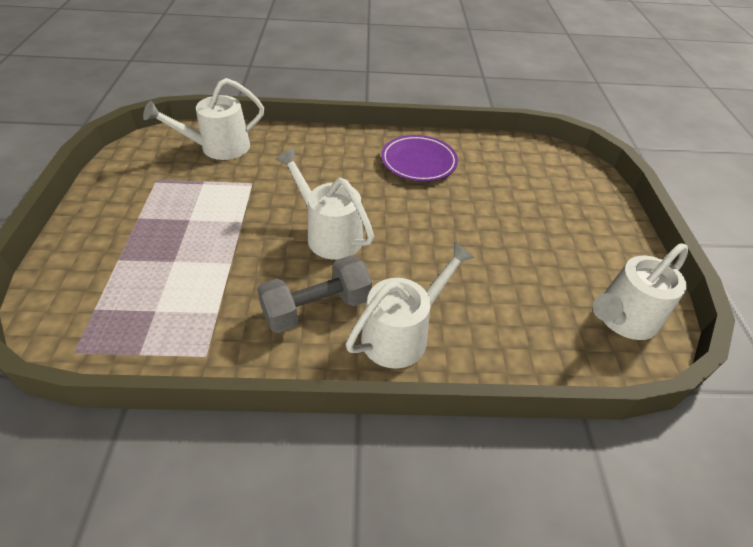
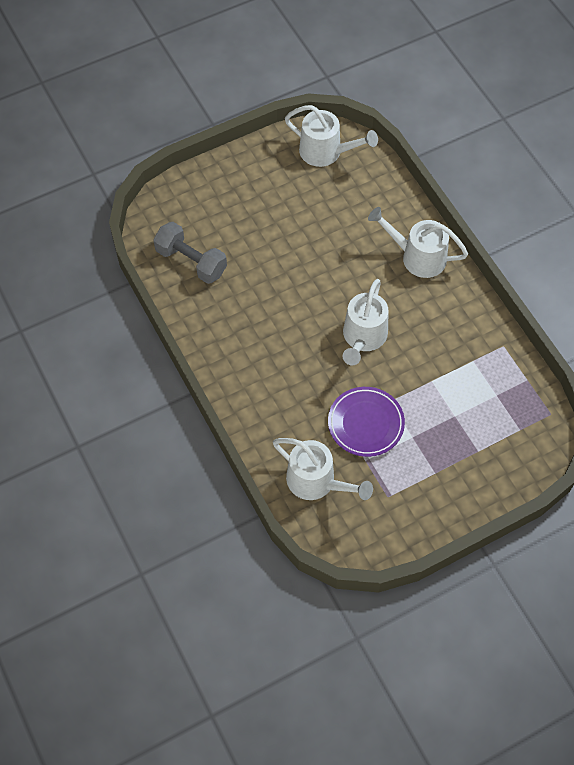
camera: 115 degrees left, 15 degrees up
(316, 308) = (431, 309): grey dumbbell -> grey dumbbell (191, 262)
(418, 162) = (233, 319): purple plate -> purple plate (365, 423)

